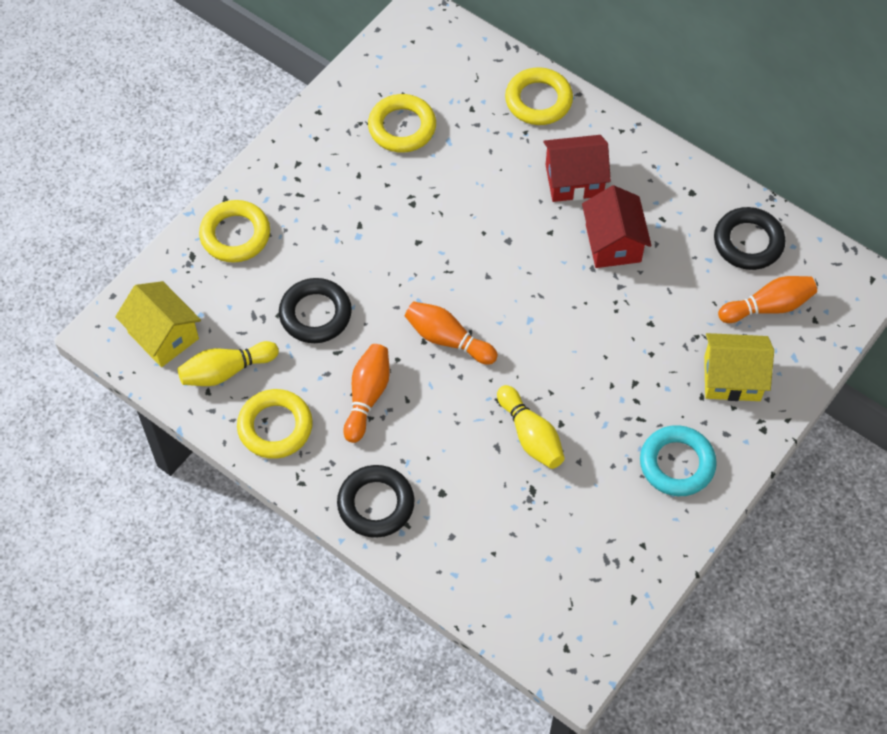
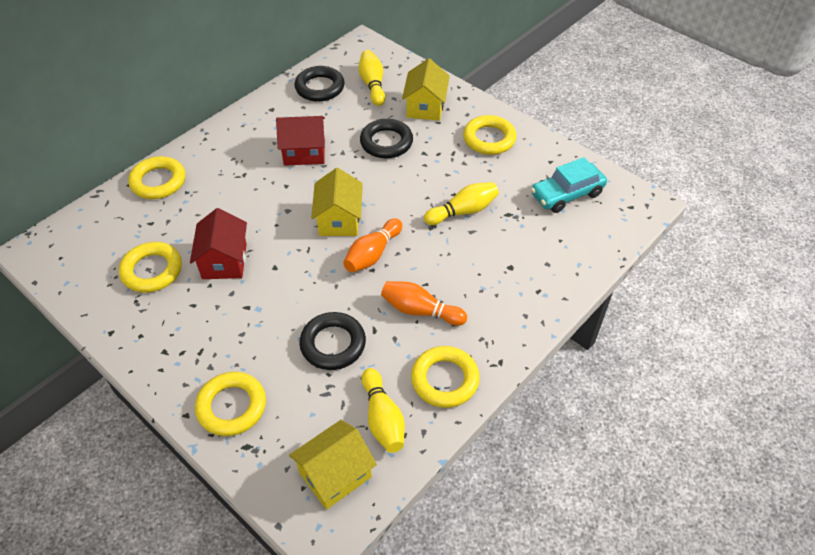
camera: 85 degrees left, 10 degrees down
(376, 504) = (520, 310): black ring -> black ring (386, 142)
(499, 297) = (339, 219): none -> yellow house
(574, 180) = (242, 168): red house -> red house (224, 261)
(579, 564) = (566, 194): none -> turquoise car
(677, 464) = (489, 139): turquoise ring -> yellow ring
(768, 307) = (372, 85): orange bowling pin -> yellow bowling pin

